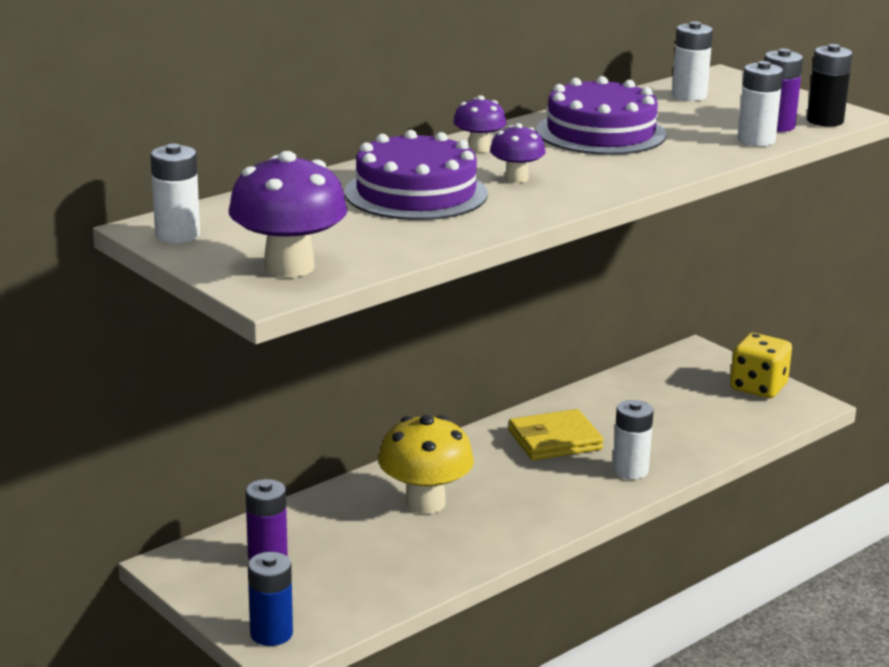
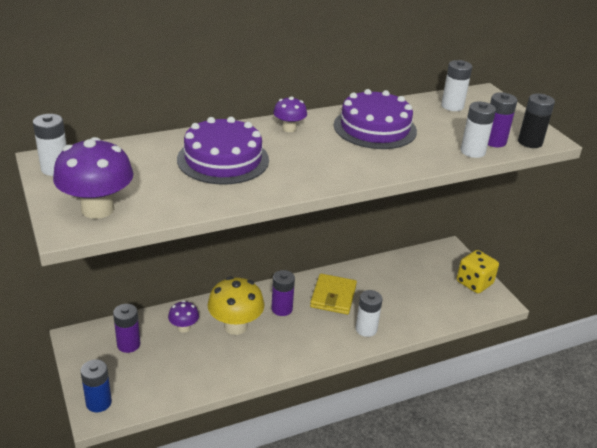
camera: 15 degrees right, 10 degrees up
(484, 469) = (282, 309): none -> purple battery
(516, 178) = (294, 158): purple mushroom -> purple mushroom (184, 328)
(555, 440) = (333, 296): yellow wallet -> yellow wallet turned 75 degrees counterclockwise

